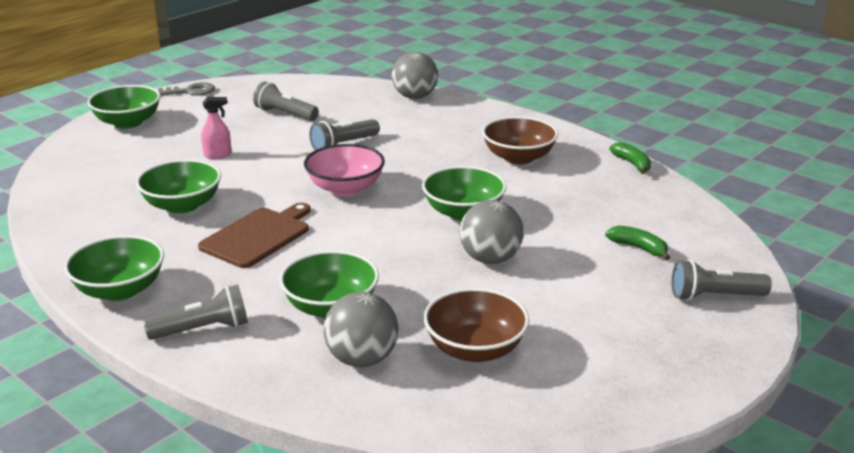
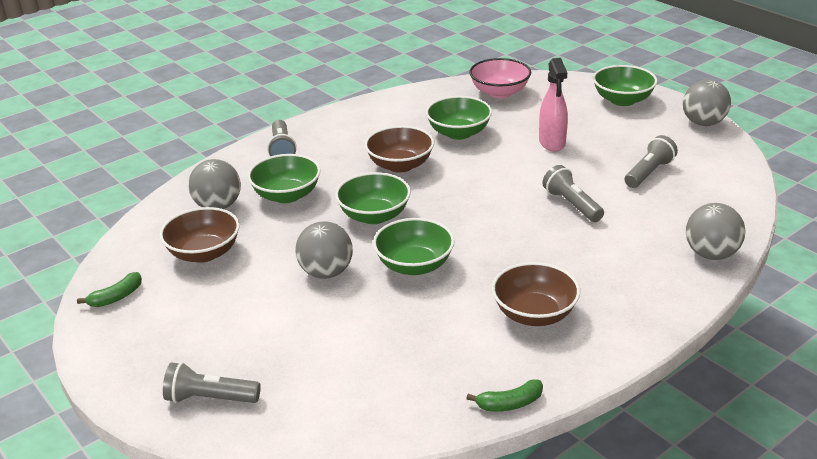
camera: 100 degrees right, 5 degrees up
(120, 290) = (342, 119): green bowl -> green bowl (374, 216)
(191, 91) = (703, 123): grey key -> grey ball
(218, 155) = (552, 143): pink spray bottle -> pink spray bottle, size x1.62
(258, 236) = (400, 165): brown cutting board -> brown bowl
(345, 188) = (476, 204): pink bowl -> pink bowl (499, 92)
(639, 248) = (313, 367): green banana -> green banana (116, 297)
(714, 296) = (210, 398): grey flashlight -> grey flashlight turned 90 degrees counterclockwise

